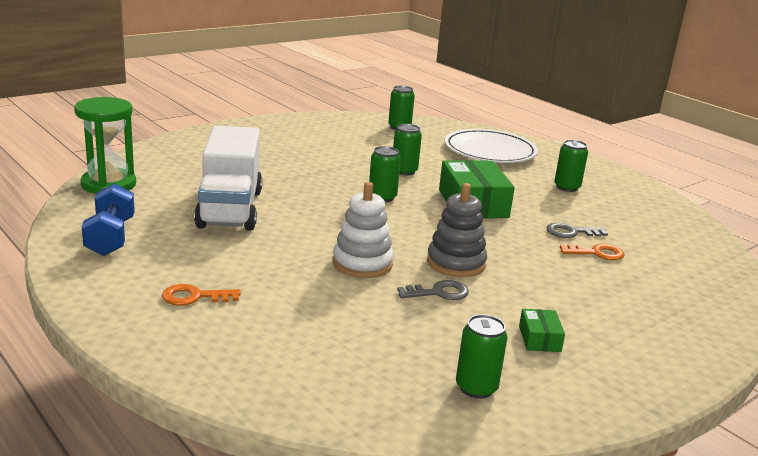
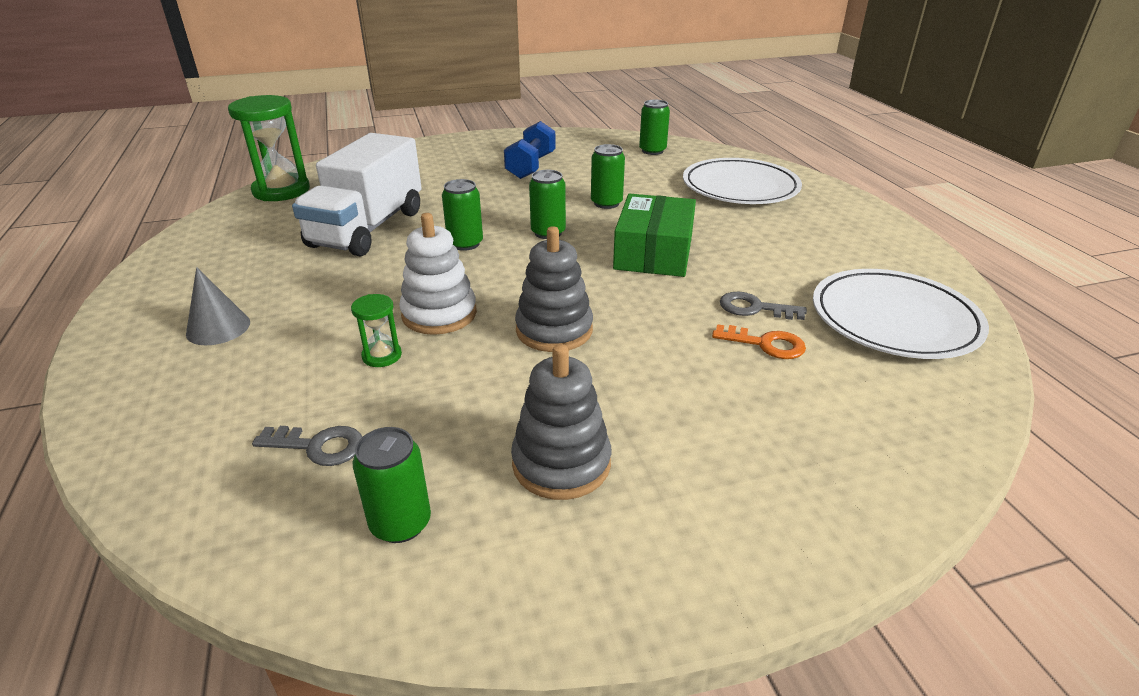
camera: 25 degrees right, 10 degrees up
(110, 237) = (218, 247): blue dumbbell -> blue dumbbell (531, 166)
(194, 297) = (218, 328): orange key -> grey cone
(351, 297) = (382, 356): none -> green hourglass
(439, 293) = (492, 368): grey key -> grey key (318, 446)
(539, 339) = (561, 463): green box -> grey stacking toy
(567, 187) = (804, 244): green can -> green can (465, 244)
(657, 228) = (894, 319): none -> white plate

